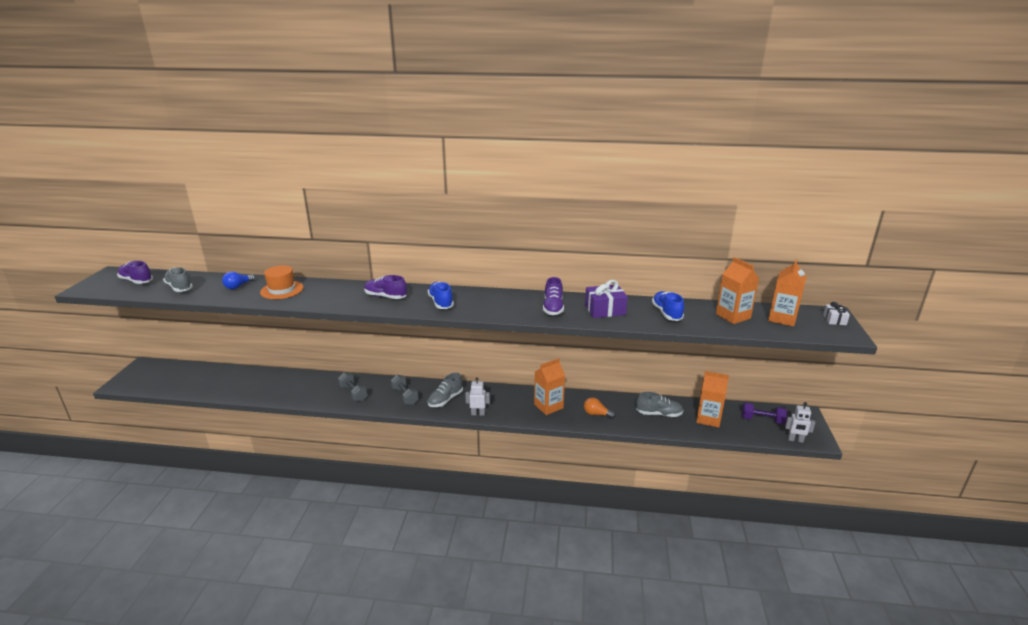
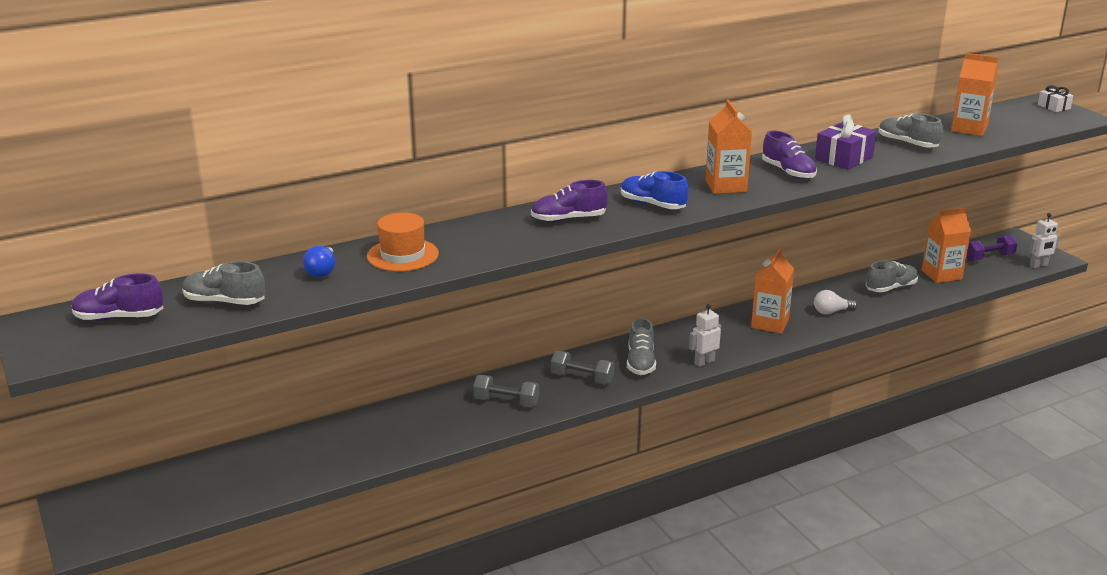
camera: 35 degrees left, 0 degrees up
(596, 414) = (831, 312): orange light bulb -> white light bulb
(666, 313) = (907, 144): blue shoe -> grey shoe
(782, 318) = (1012, 118): orange carton -> orange carton (726, 186)

